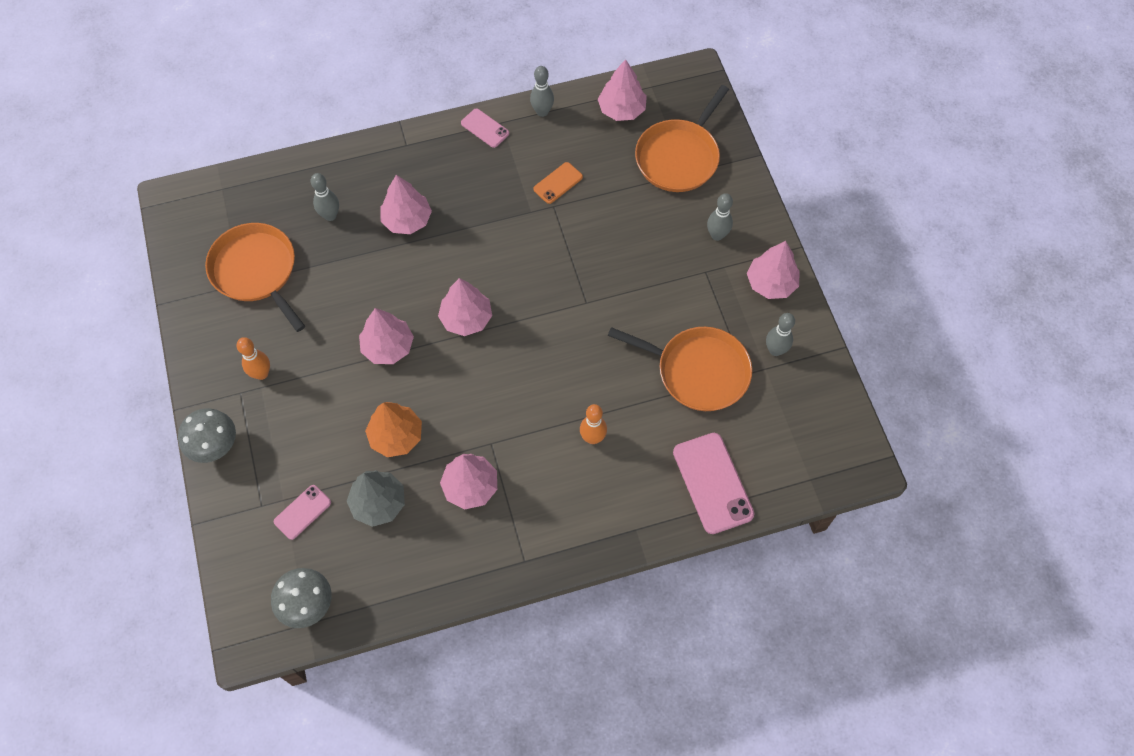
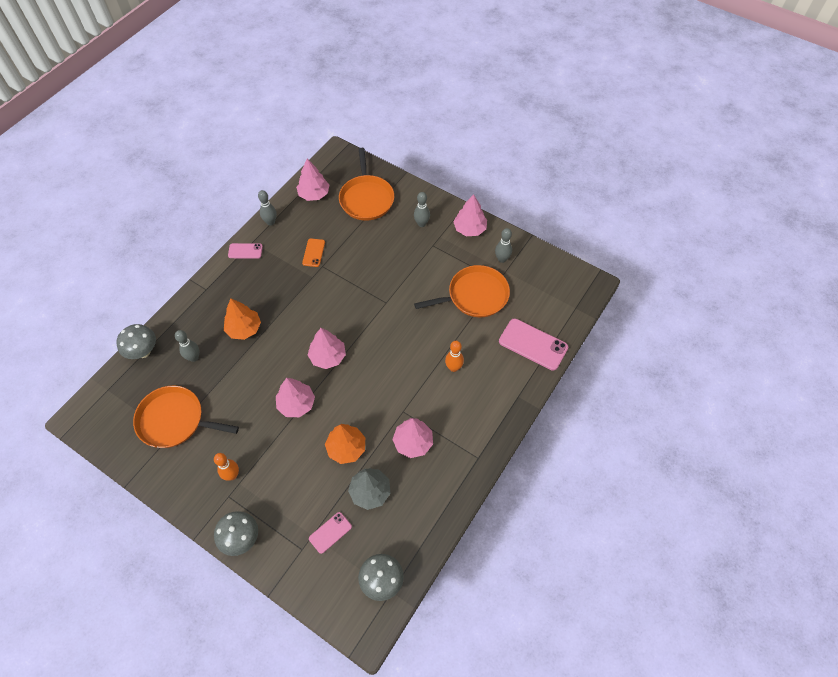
camera: 40 degrees left, 5 degrees down
(287, 172) = (143, 352): none -> grey mushroom
(302, 512) = (330, 532): pink phone -> pink phone turned 45 degrees clockwise
(407, 220) = (244, 328): pink tree -> orange tree

